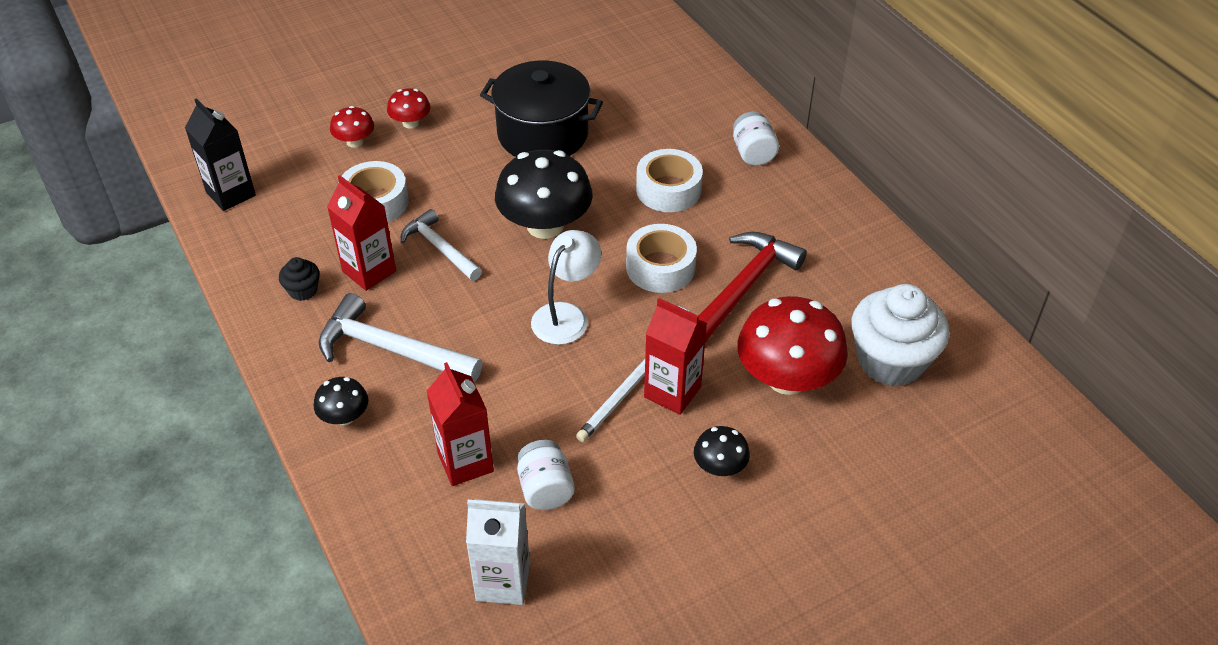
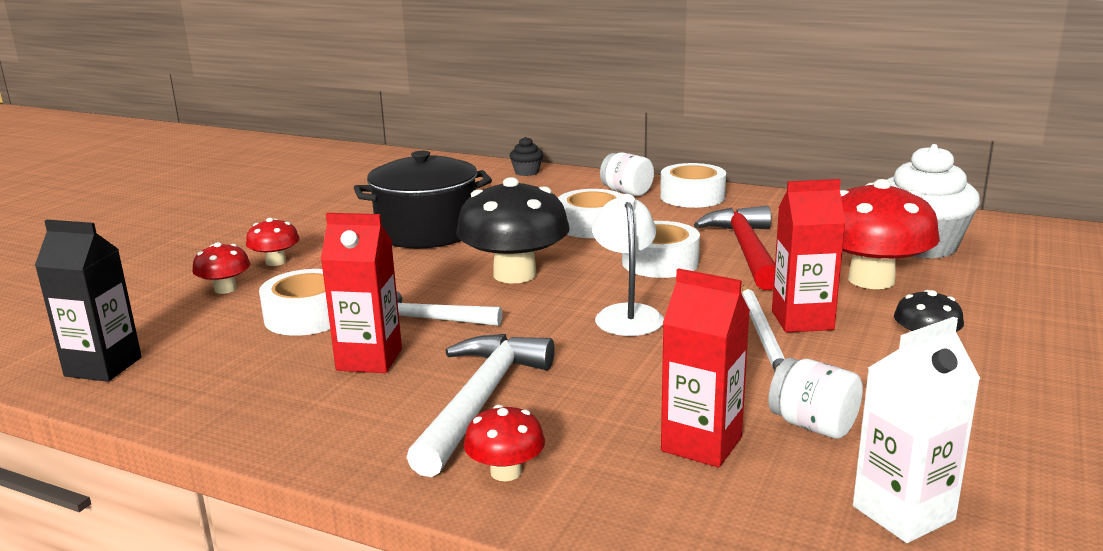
camera: 35 degrees left, 25 degrees down
(303, 290) = (304, 400): black cupcake -> black cupcake (527, 172)
(344, 417) = (506, 472): black mushroom -> red mushroom
(391, 349) = (481, 401): white hammer -> white hammer turned 120 degrees clockwise
(798, 189) = (692, 197): none -> white tape

